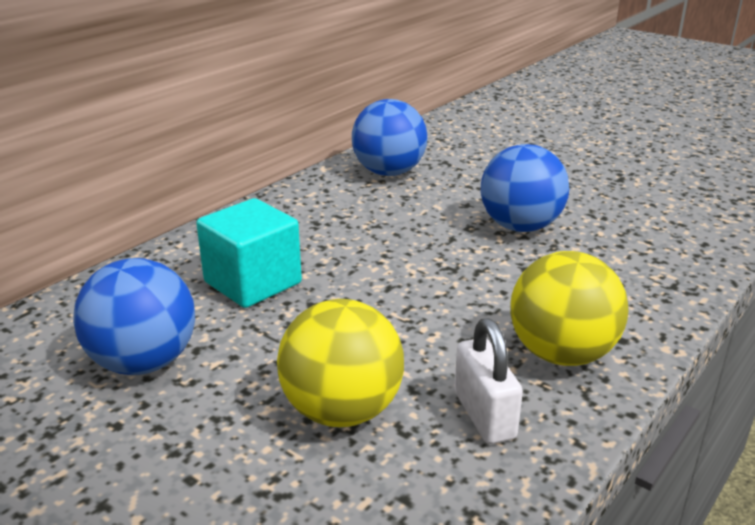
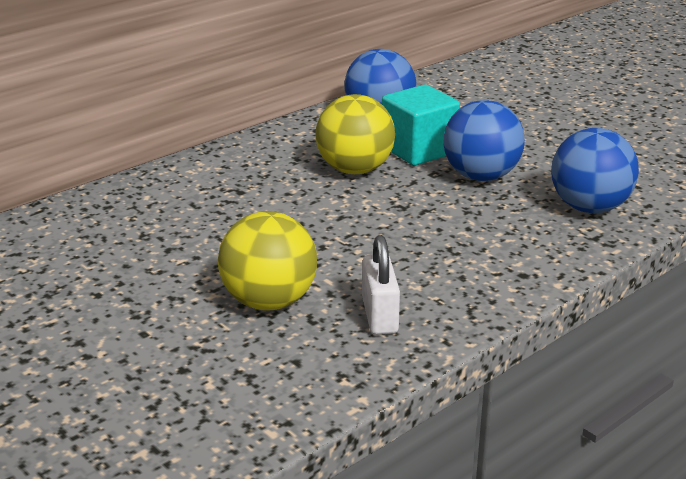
camera: 10 degrees right, 0 degrees up
(144, 362) = (125, 254): blue ball -> blue ball (589, 207)
(253, 282) = (226, 203): turquoise cube -> turquoise cube (418, 150)
(561, 354) = (464, 280): yellow ball -> yellow ball (355, 170)

